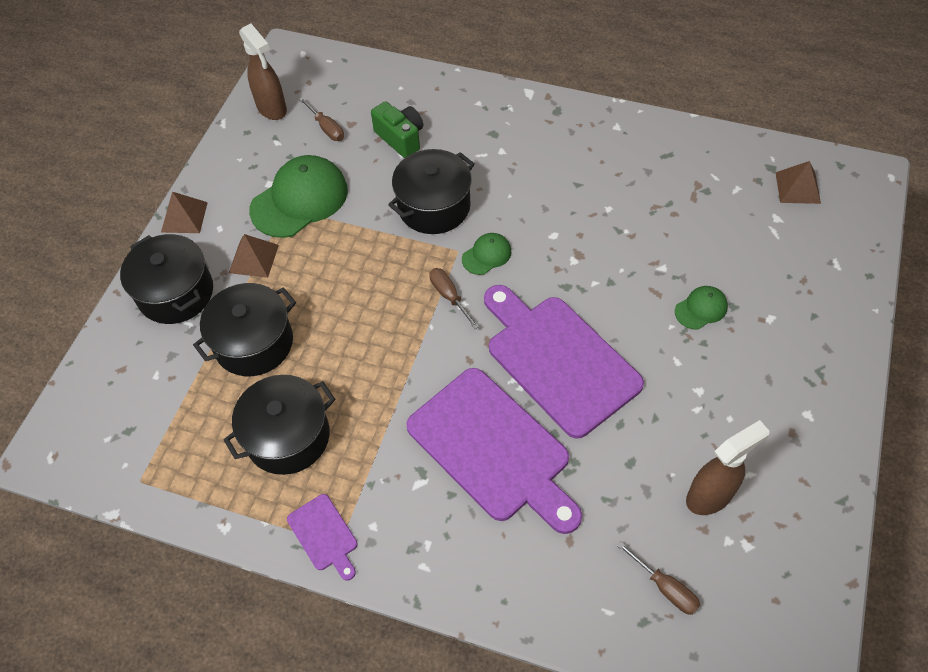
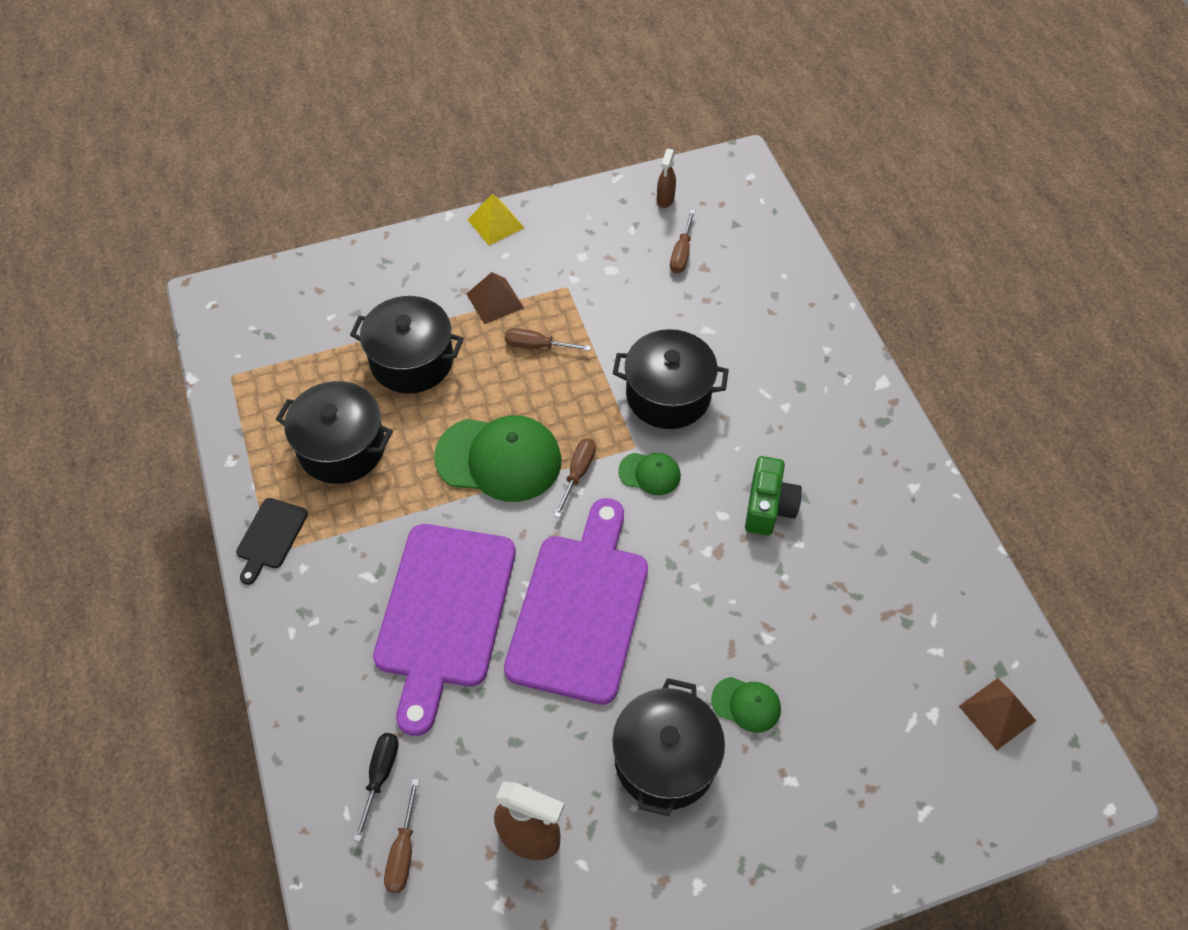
camera: 50 degrees right, 0 degrees up
(176, 293) = (417, 273): black pot -> black pot (665, 760)
(184, 217) = (495, 223): brown pyramid -> yellow pyramid
(272, 109) = (665, 200): brown spray bottle -> brown spray bottle, size x0.57
(299, 200) = (584, 289): green cap -> green cap (499, 459)
(319, 257) = (536, 346): none -> brown screwdriver
(324, 535) = (270, 537): purple cutting board -> black cutting board
(400, 138) = (723, 316): green camera -> green camera (768, 507)
(593, 569) = (380, 775): none -> black screwdriver

